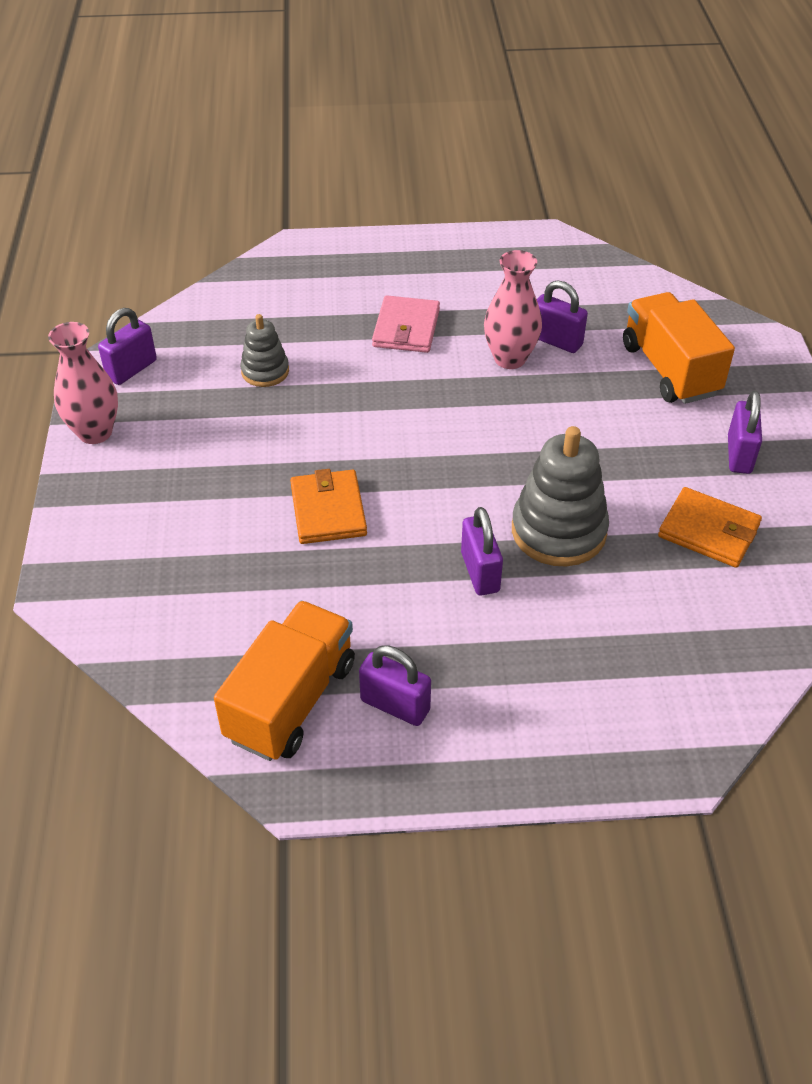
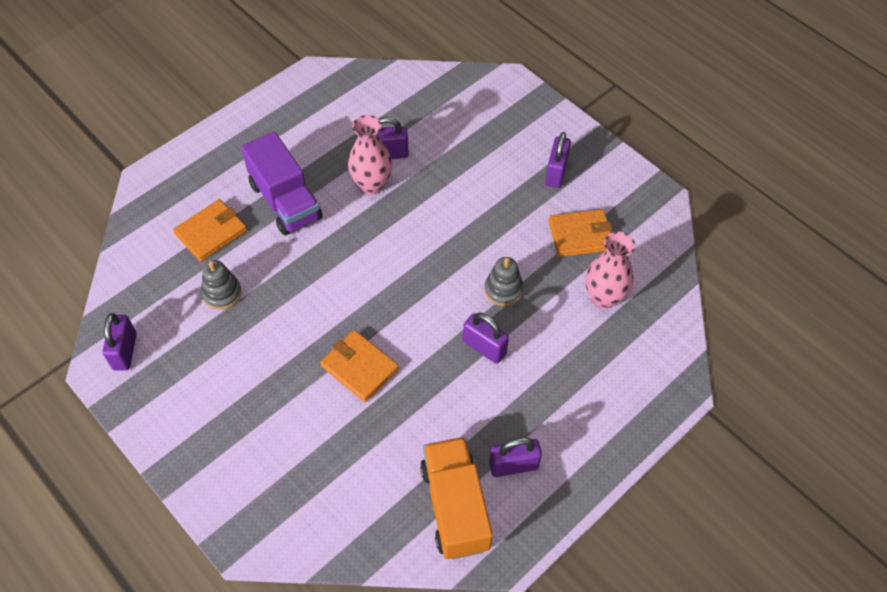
camera: 40 degrees left, 10 degrees up
(95, 432) = (148, 416): pink vase -> pink vase (603, 297)
(308, 317) = (211, 232): none -> orange wallet
(406, 328) = (285, 201): pink wallet -> purple truck
(558, 531) = (503, 290): grey stacking toy -> grey stacking toy, size x0.57
(669, 370) = (471, 135): orange truck -> none
(739, 454) = (556, 172): purple padlock -> purple padlock turned 45 degrees clockwise

